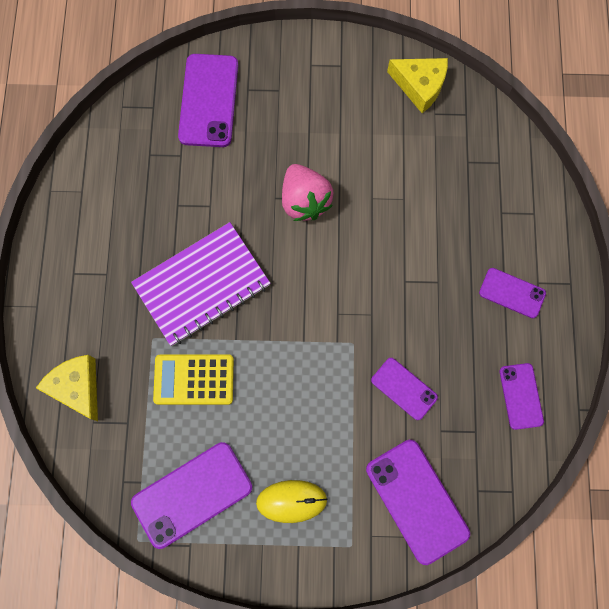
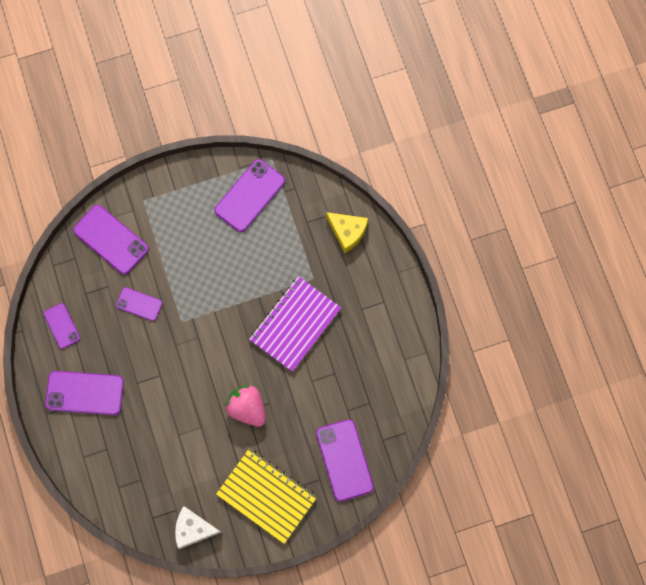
camera: 160 degrees right, 0 degrees up
(194, 379) = (276, 262): yellow calculator -> none
(291, 501) = (188, 213): yellow mouse -> none
(319, 92) = (266, 496): none -> yellow notebook
(419, 86) = (193, 529): yellow cheese -> white cheese
(512, 293) = (85, 393): purple phone -> purple phone, size x1.72

